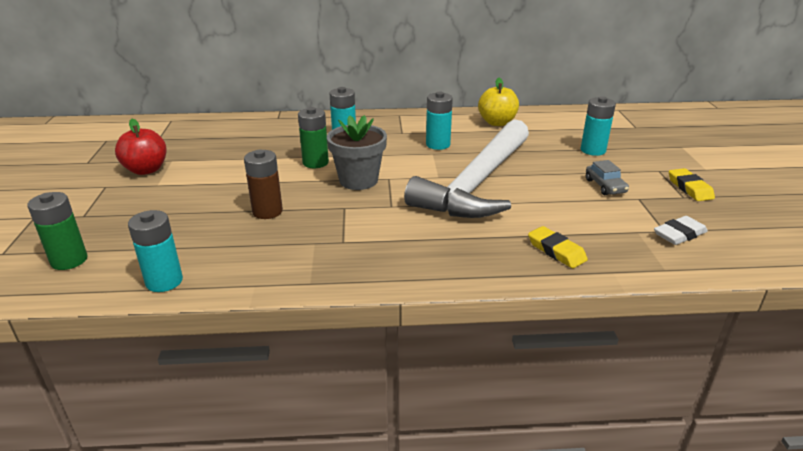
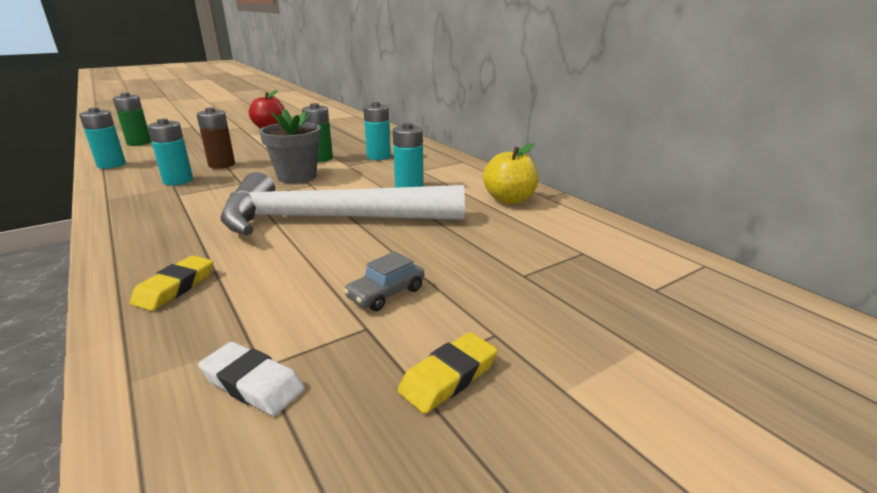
camera: 60 degrees right, 5 degrees down
(593, 150) = (504, 267): turquoise battery -> turquoise battery (178, 181)

